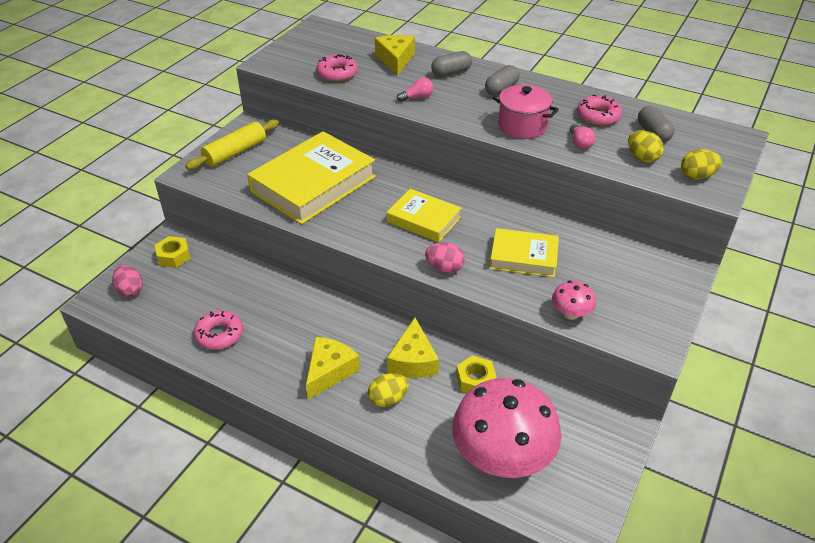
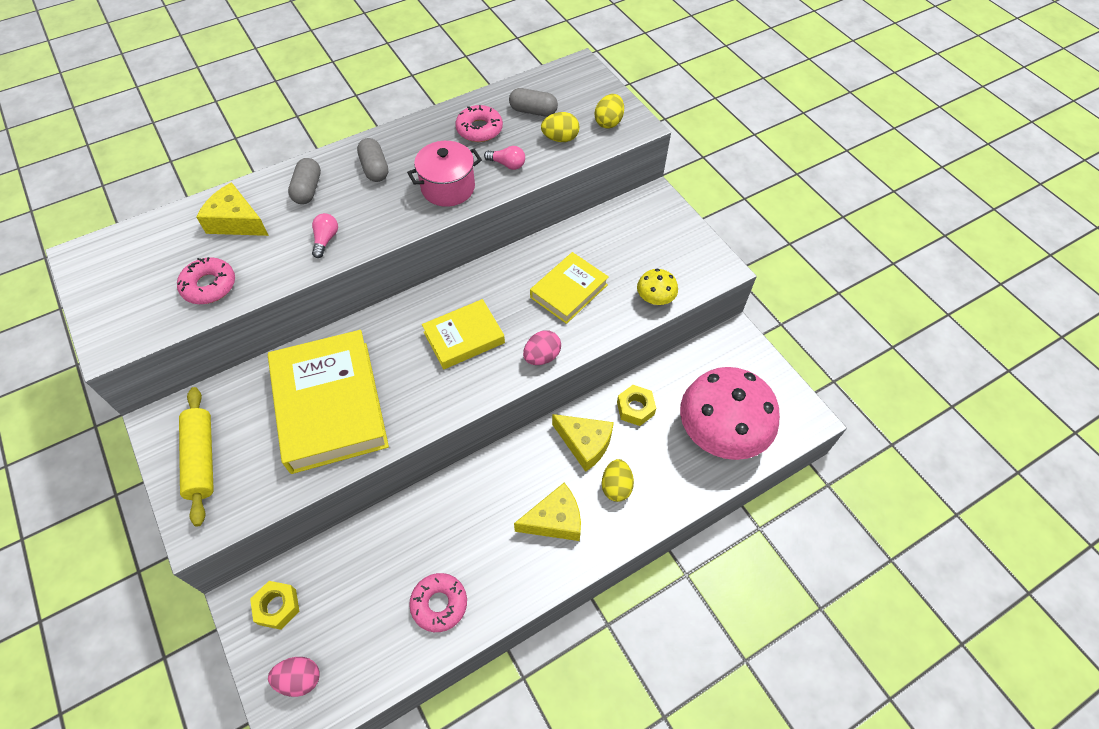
camera: 60 degrees left, 15 degrees up
(329, 371) = (555, 520): yellow cheese -> yellow cheese turned 105 degrees clockwise
(571, 313) = (655, 299): pink mushroom -> yellow mushroom

